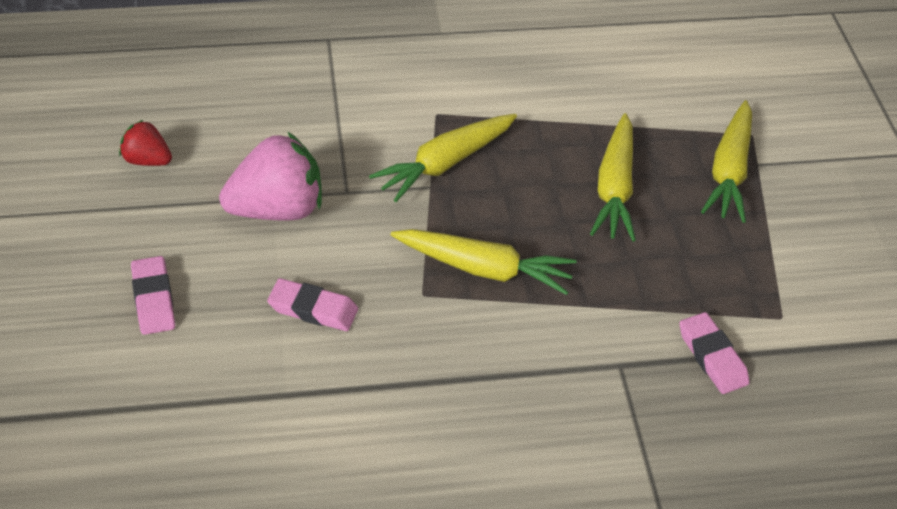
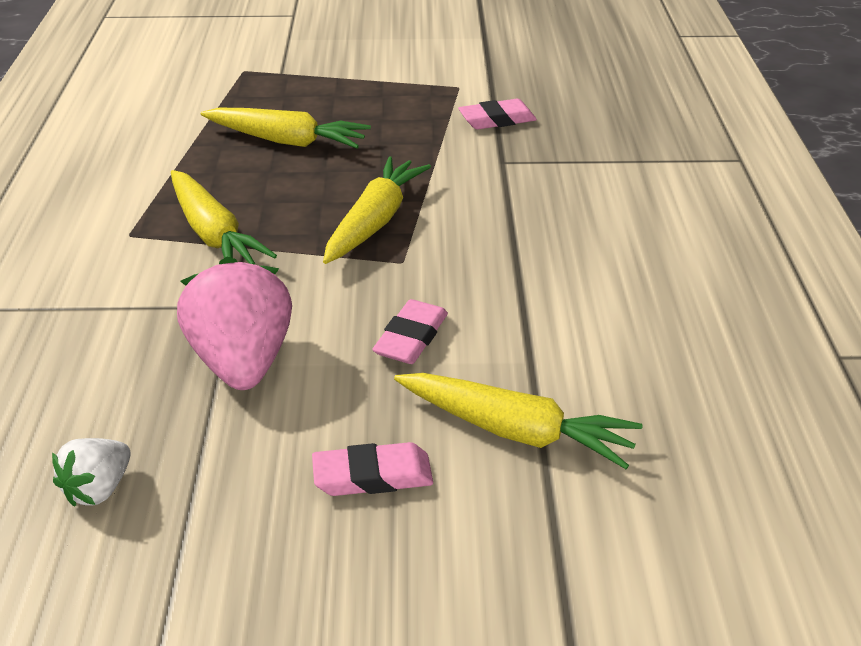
camera: 80 degrees left, 10 degrees down
(147, 160) = (98, 489): red strawberry -> white strawberry
(729, 171) = (286, 86): yellow carrot -> yellow carrot (515, 431)

